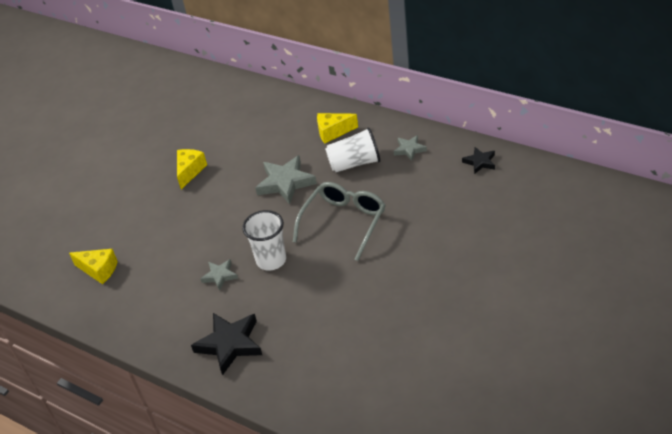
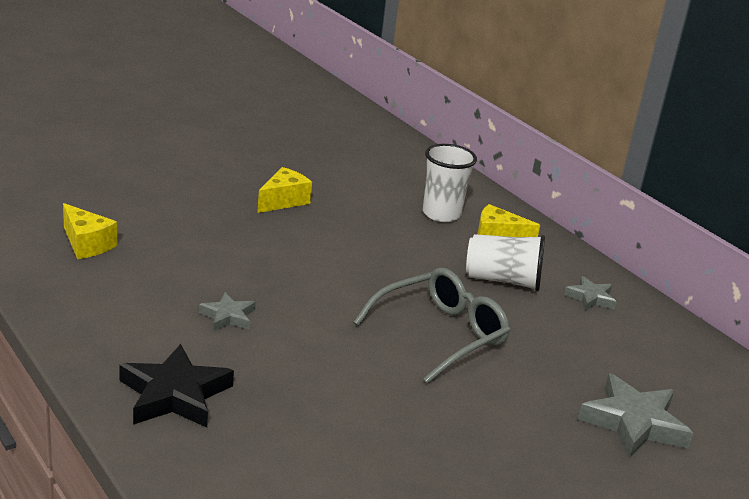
camera: 15 degrees right, 15 degrees down
(271, 260) = (309, 330): white cup -> white cup (441, 214)
(285, 183) = (394, 261): grey star -> grey star (633, 423)
(480, 162) = (685, 353): black star -> none

